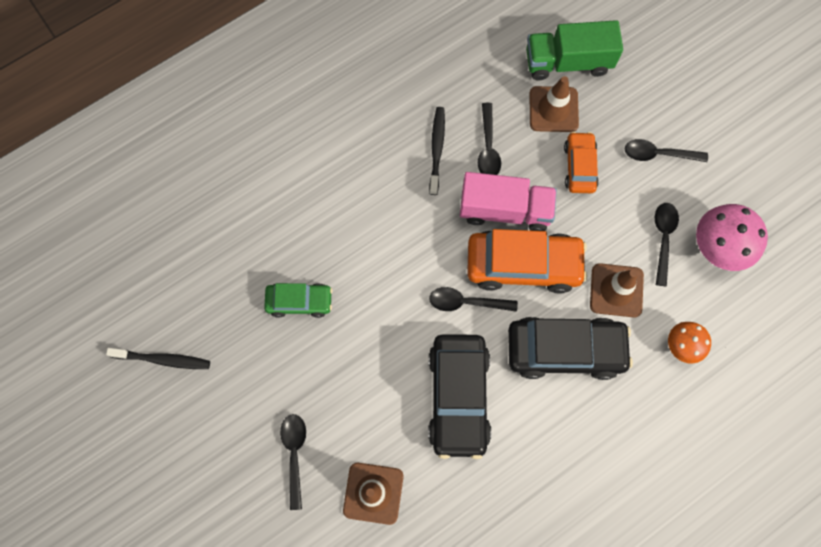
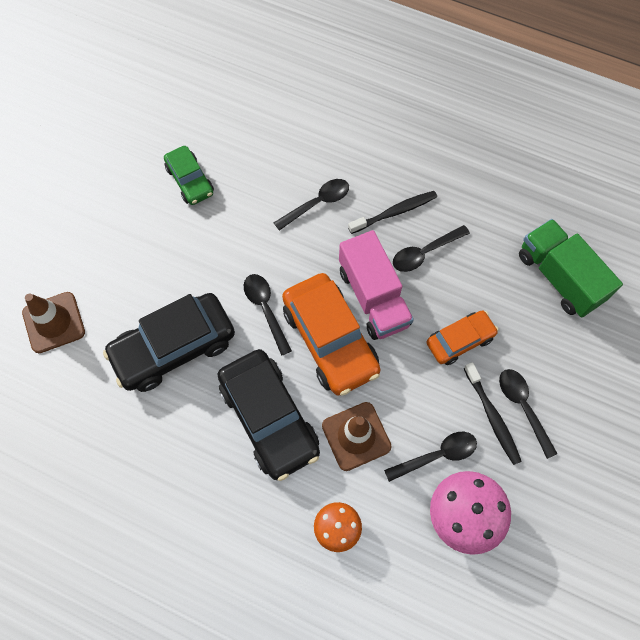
camera: 60 degrees right, 5 degrees down
(163, 359) = (88, 113): black toothbrush -> black toothbrush (492, 417)
(294, 454) = (57, 245): black spoon -> black spoon (317, 203)
(553, 109) = (502, 289): brown traffic cone -> none

